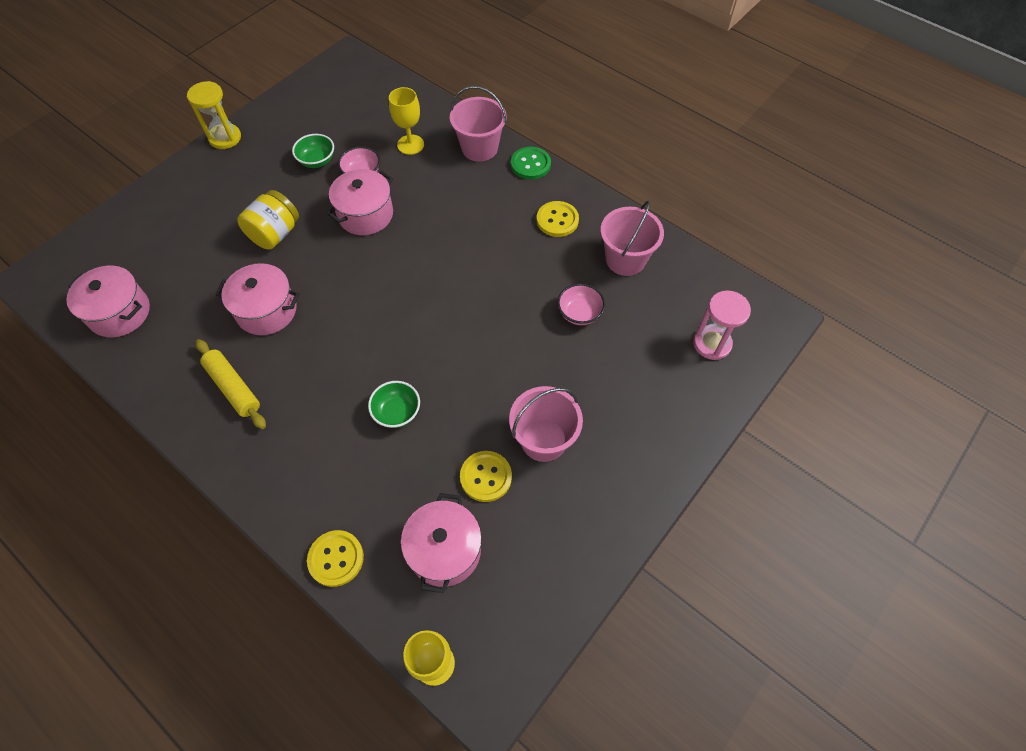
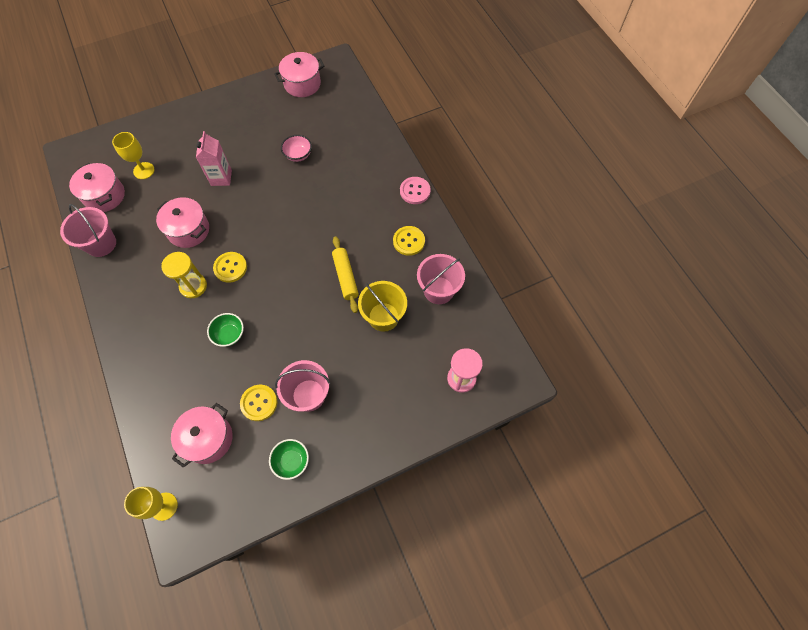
camera: 25 degrees right, 5 degrees up
(225, 138) = (226, 95): yellow hourglass -> yellow hourglass (193, 286)
(234, 387) = (143, 274): yellow rolling pin -> yellow rolling pin (345, 277)
(275, 234) = (221, 178): yellow jar -> pink carton
(317, 161) = (274, 134): green bowl -> green bowl (291, 461)
(336, 558) = (144, 413): yellow button -> yellow button (230, 268)
(365, 214) = (284, 186): pink pot -> pink pot (302, 84)
(410, 145) = (342, 145): yellow goblet -> yellow goblet (144, 170)
(479, 148) = (387, 165): pink bucket -> pink bucket (101, 244)
(530, 164) = (415, 191): green button -> pink button
(579, 313) = (383, 317): pink bowl -> yellow bucket

